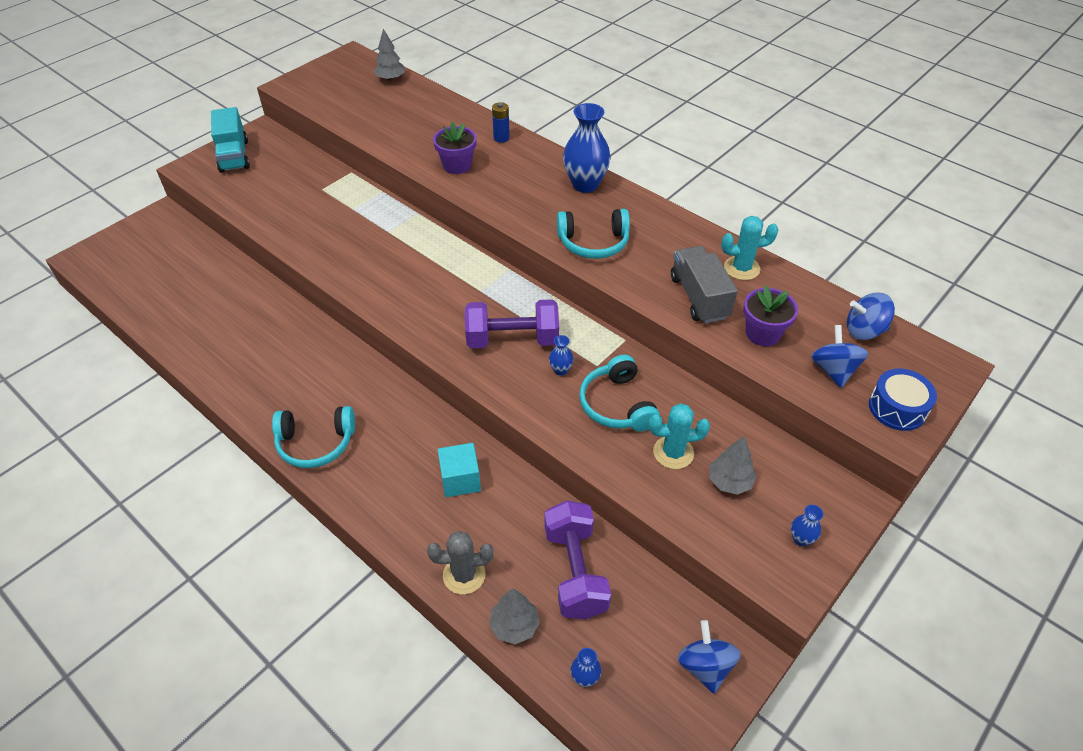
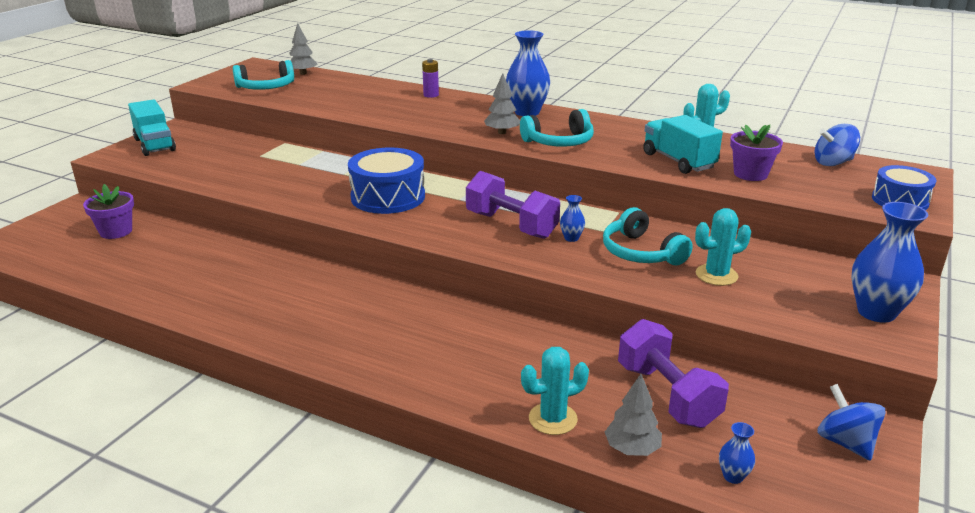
camera: 15 degrees left, 20 degrees down
(316, 443) = (331, 345): turquoise headphones -> turquoise headphones (266, 87)
(415, 275) = (388, 197): none -> blue drum
(457, 165) = (399, 113): purple flower pot -> purple flower pot (116, 231)
(460, 480) = (505, 347): turquoise cube -> none
(464, 575) = (553, 419): grey cactus -> turquoise cactus
(501, 138) = (431, 95): blue battery -> purple battery
(512, 340) = (511, 225): purple dumbbell -> purple dumbbell turned 60 degrees clockwise
(699, 297) = (678, 161): grey truck -> turquoise truck
(729, 482) = (782, 286): grey tree -> grey tree (502, 132)
(801, 539) = (876, 312): blue vase -> blue vase, size x2.19
(833, 370) = (828, 187): blue spinning top -> none

